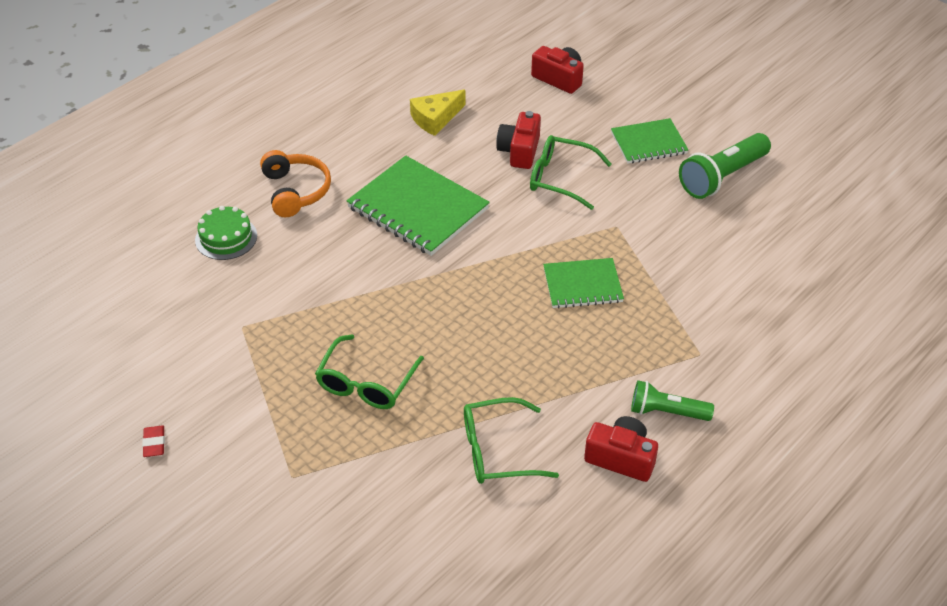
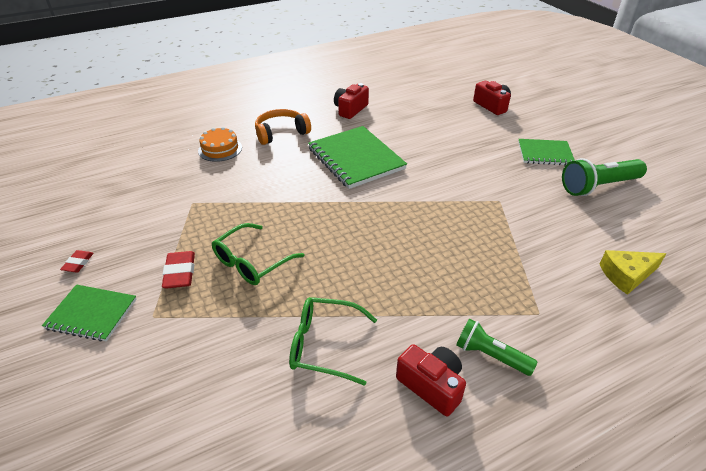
camera: 20 degrees right, 5 degrees down
(226, 238) = (220, 149): green cake -> orange cake
(289, 419) = (180, 273): none -> red eraser
(295, 191) = (281, 133): orange headphones -> orange headphones turned 120 degrees counterclockwise
(435, 118) = (396, 112): yellow cheese -> yellow cheese (626, 275)
(519, 151) = (445, 140): red camera -> red camera (350, 109)
(560, 178) = (468, 162): green glasses -> none
(582, 285) = (455, 235): green notebook -> green notebook (92, 314)

